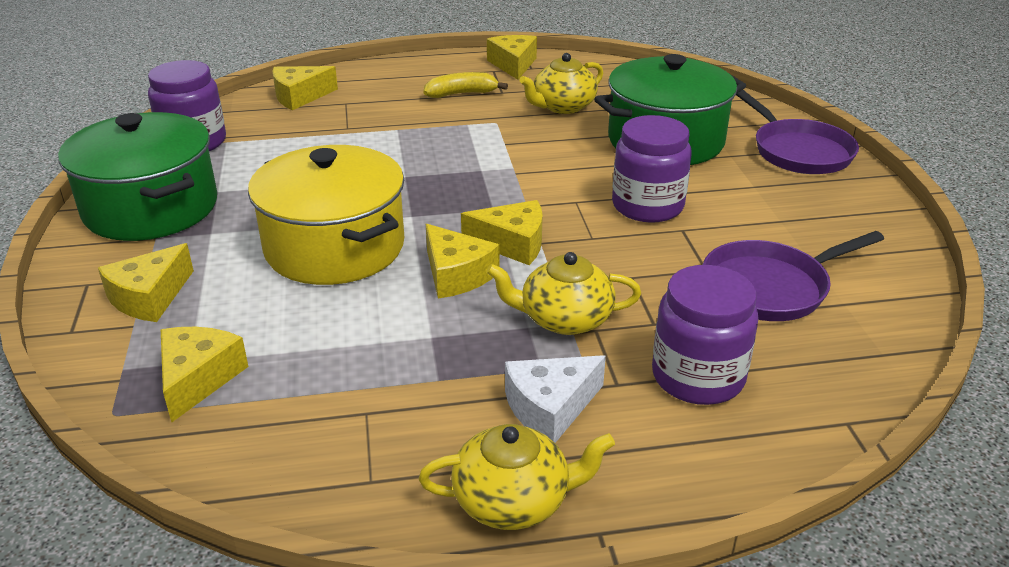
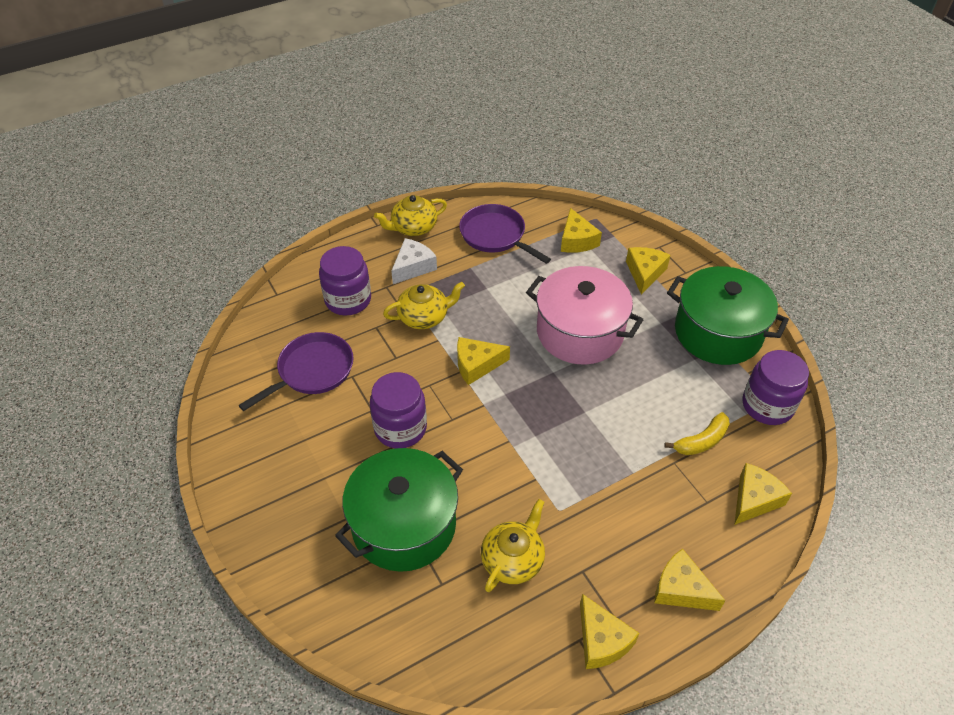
camera: 160 degrees right, 15 degrees up
(334, 247) = (580, 332): yellow pot -> pink pot
(456, 275) = (496, 331): yellow cheese -> yellow cheese (681, 589)
(462, 94) = (617, 554): yellow banana -> yellow banana (701, 441)
(798, 151) = (287, 543): purple pan -> purple pan (495, 235)

